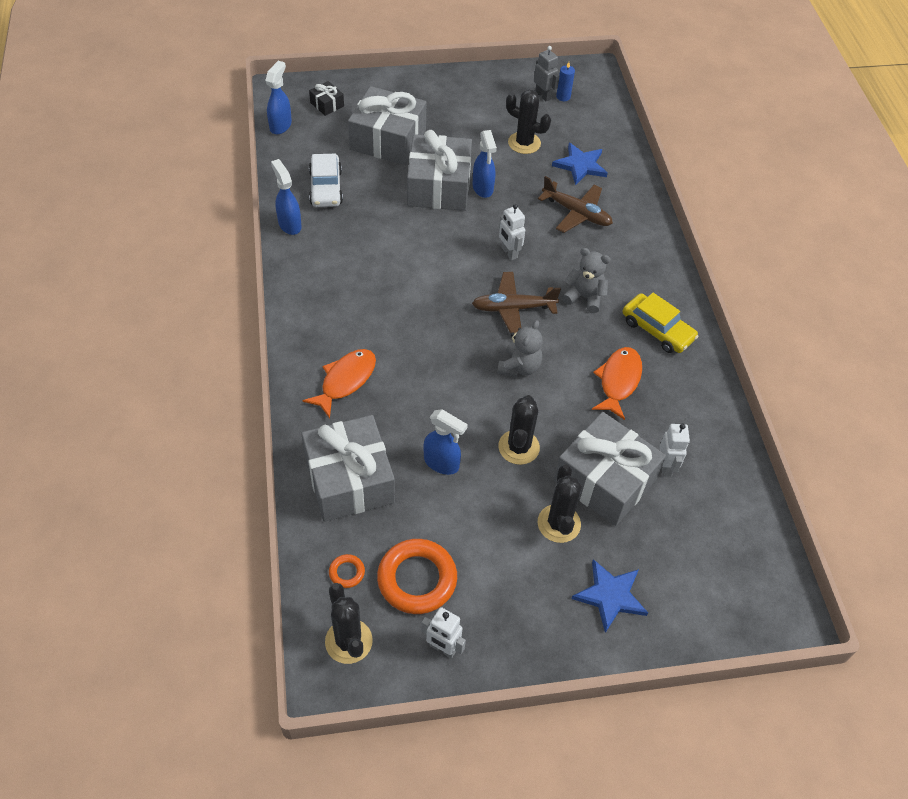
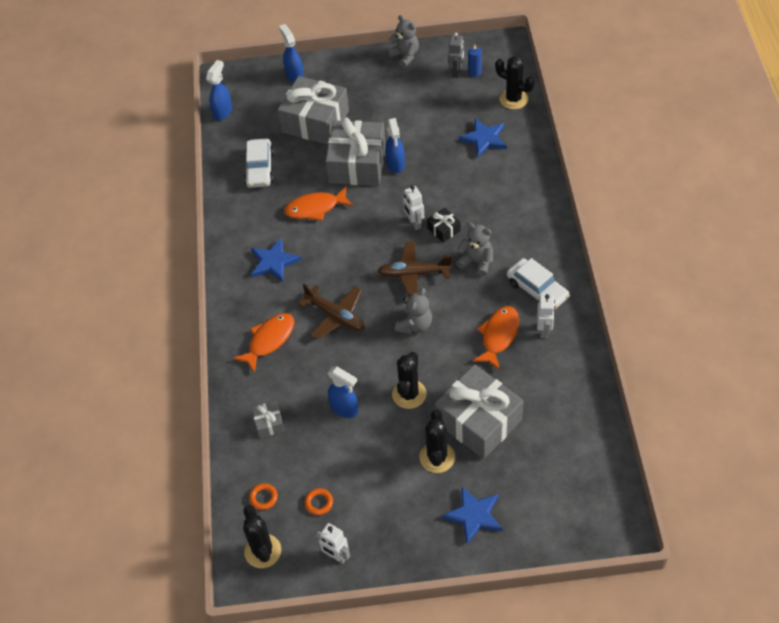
camera: 10 degrees right, 0 degrees up
(289, 224) = (227, 203): blue spray bottle -> blue spray bottle (294, 75)
(327, 104) = (263, 90): black gift -> black gift (443, 229)
(347, 291) = (274, 262): none -> blue star
(349, 480) = (269, 423): grey gift -> grey gift, size x0.43
(393, 233) = (315, 208): none -> orange fish
(417, 579) = (319, 503): orange ring -> orange ring, size x0.45
(484, 77) = (405, 56): none -> grey teddy bear
(524, 143) = (435, 119): black cactus -> black cactus (513, 99)
(543, 95) = (456, 72): grey robot -> grey robot turned 45 degrees clockwise
(577, 213) = (477, 184): brown plane -> brown plane (335, 316)
(657, 330) = (537, 289): yellow car -> white car
(666, 466) = (531, 409): white robot -> white robot (544, 330)

